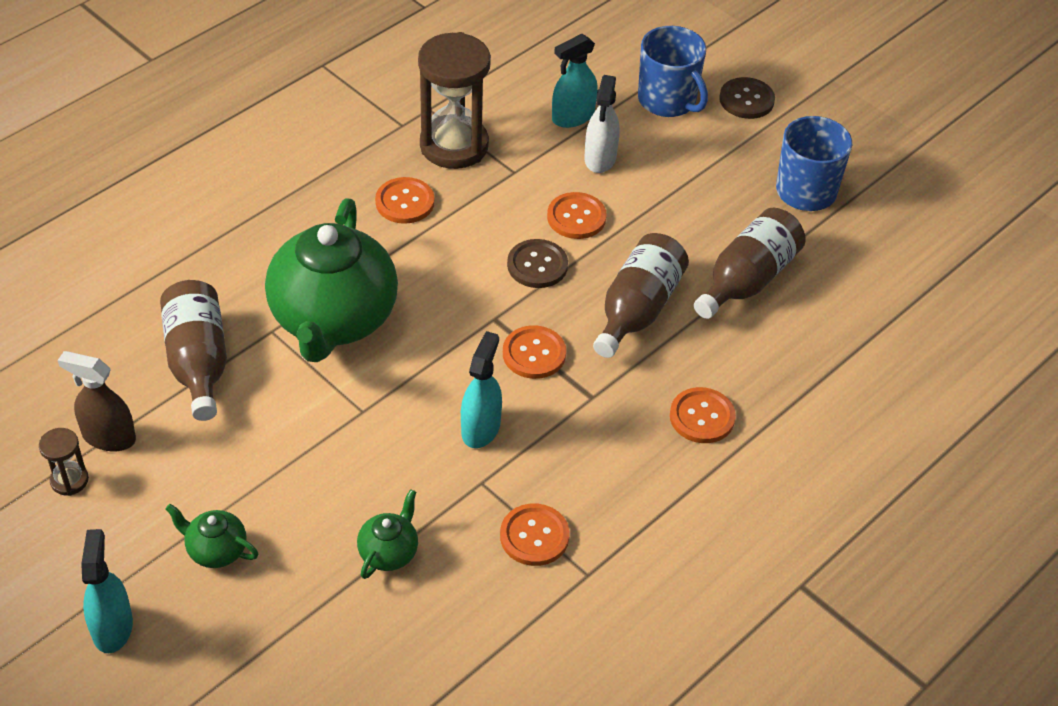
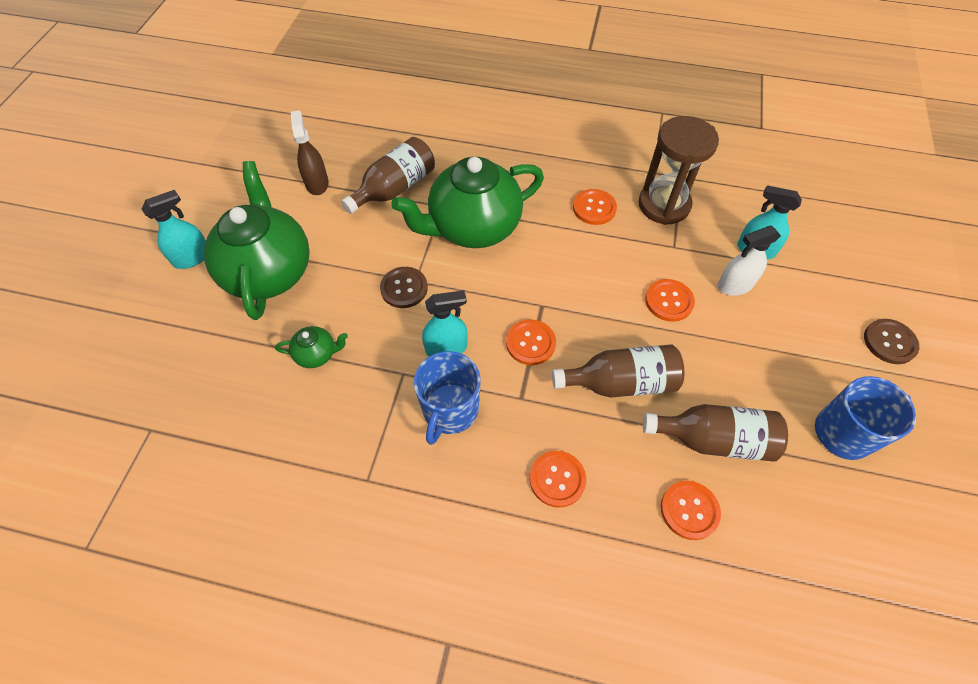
camera: 60 degrees right, 10 degrees up
(69, 480) = (278, 185): brown hourglass -> none
(215, 550) = (269, 271): green teapot -> green teapot, size x2.39
(534, 536) = (379, 428): orange button -> orange button (689, 510)
(537, 265) = (607, 303): brown button -> brown button (404, 288)
(668, 100) = (831, 294): blue mug -> blue mug (450, 410)

